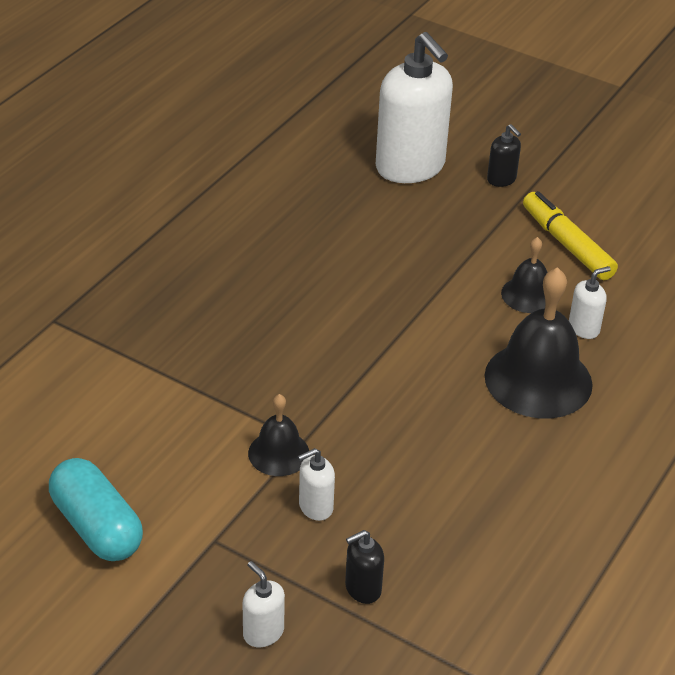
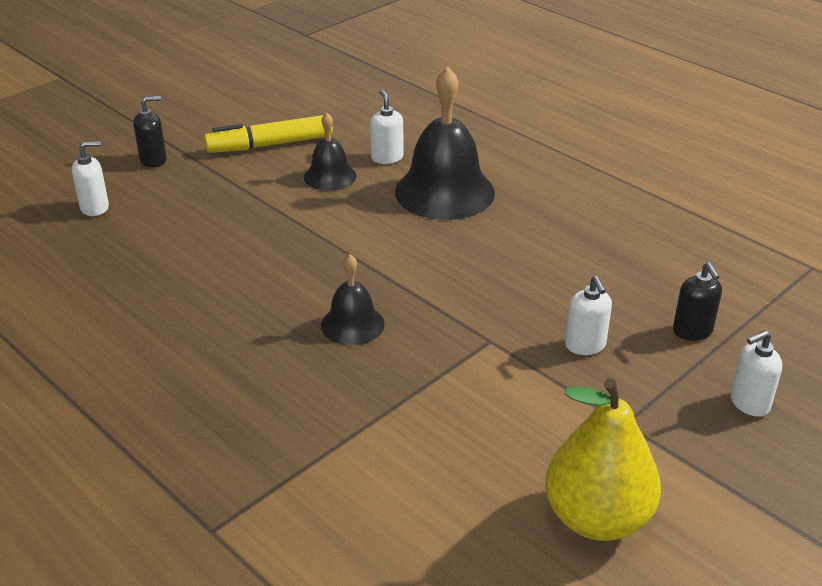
camera: 75 degrees left, 5 degrees down
(96, 527) = (597, 518): turquoise capsule -> yellow pear
(278, 453) = (505, 360): black bell -> black bell (352, 324)
(410, 167) = (95, 208): white soap dispenser -> white soap dispenser, size x0.43

